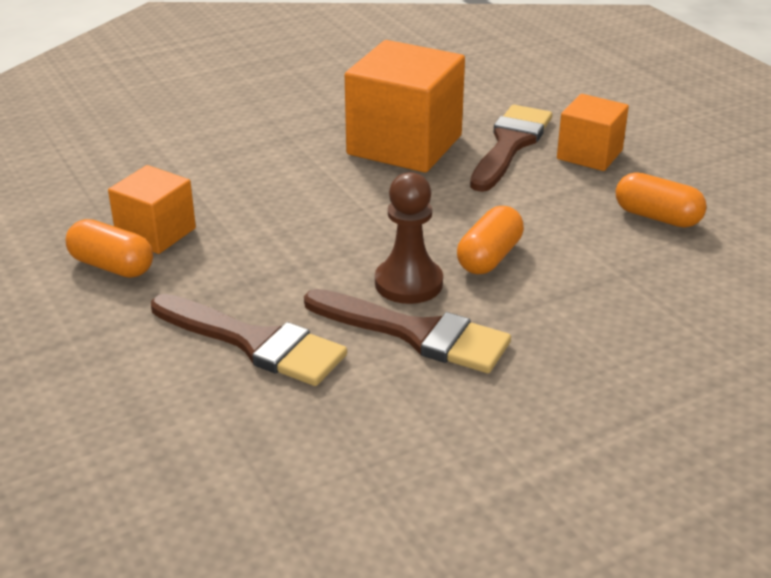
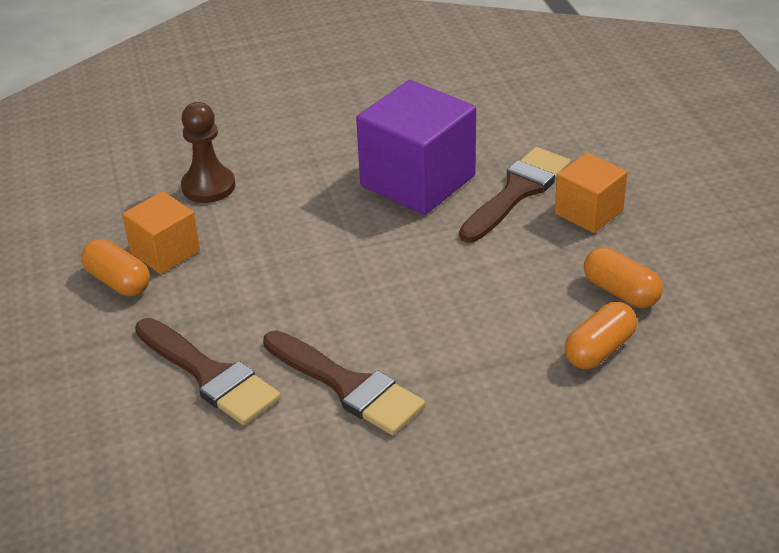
camera: 15 degrees right, 5 degrees up
(404, 145) = (418, 181): orange cube -> purple cube
(408, 283) = (361, 333): brown pawn -> brown pawn (208, 186)
(489, 257) = (444, 316): orange capsule -> orange capsule (599, 350)

